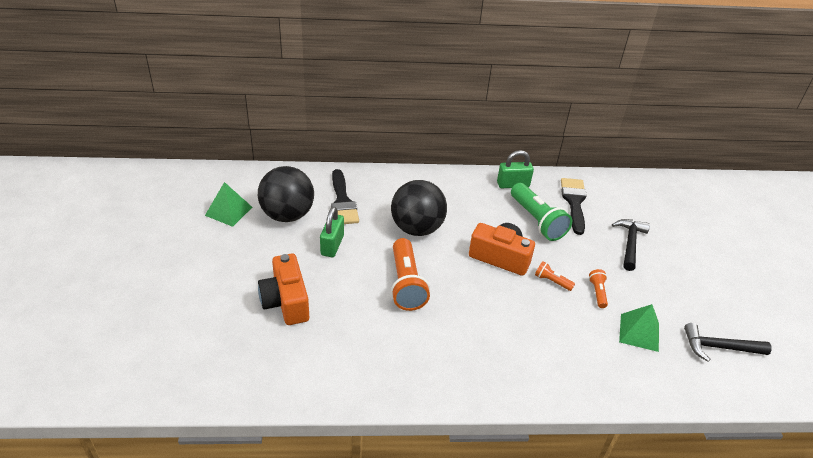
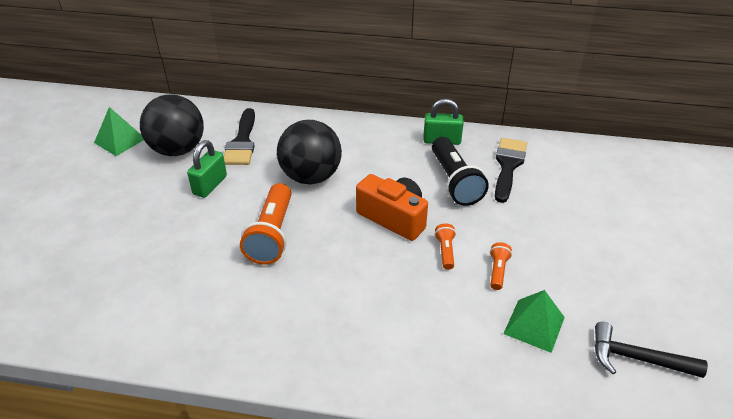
camera: 15 degrees right, 0 degrees up
(286, 301) = (132, 238): orange camera -> none
(537, 220) = (454, 182): green flashlight -> black flashlight
(552, 281) = (445, 251): orange flashlight -> orange flashlight turned 45 degrees clockwise
(630, 243) = (561, 219): black hammer -> none

